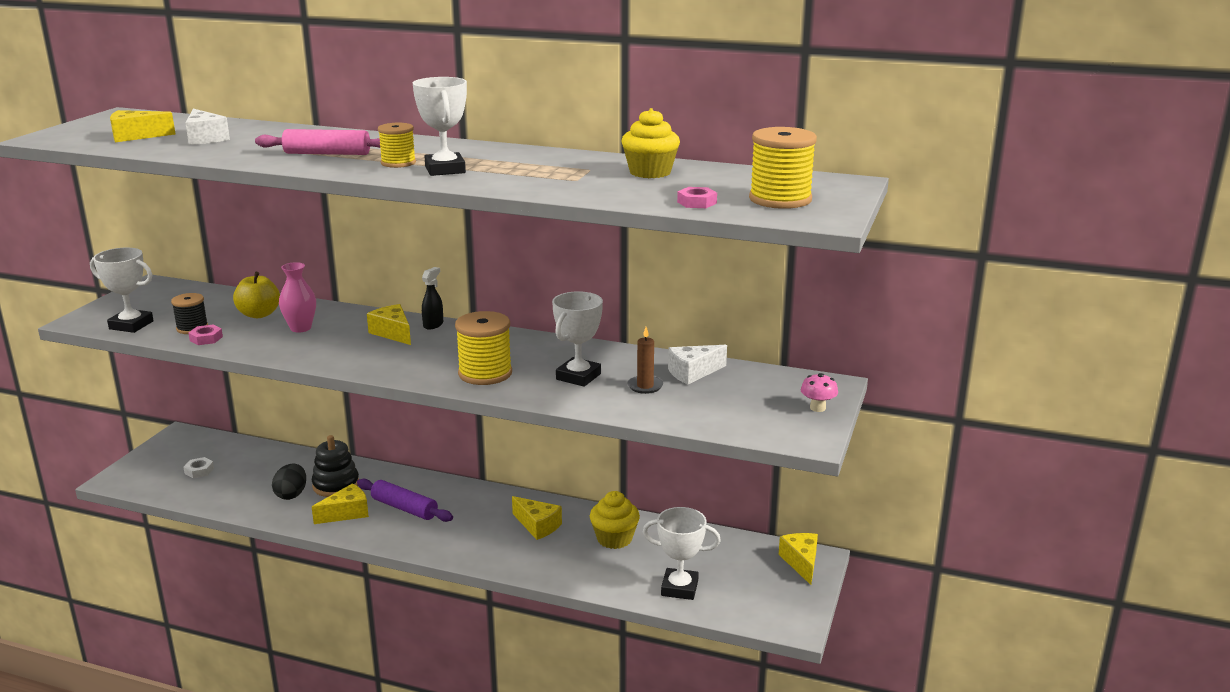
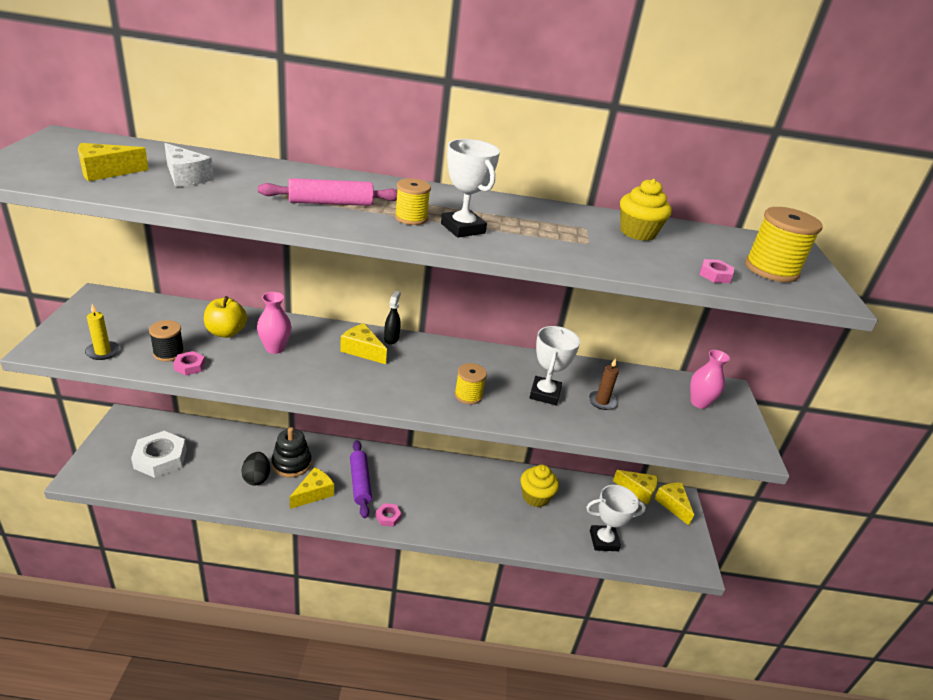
camera: 20 degrees left, 10 degrees up
(131, 325) = (103, 352): white trophy -> yellow candle
(199, 471) = (160, 459): white nut -> white nut, size x2.08
(404, 508) = (360, 483): purple rolling pin -> purple rolling pin turned 60 degrees clockwise
(420, 541) = (388, 517): none -> pink nut
(485, 373) = (468, 395): yellow spool -> yellow spool, size x0.62
(537, 526) = (473, 490): yellow cheese -> yellow cheese (638, 491)
(692, 373) = (626, 383): white cheese -> none
(776, 394) = (699, 403): none -> pink vase
(817, 408) = (737, 416): pink mushroom -> none

